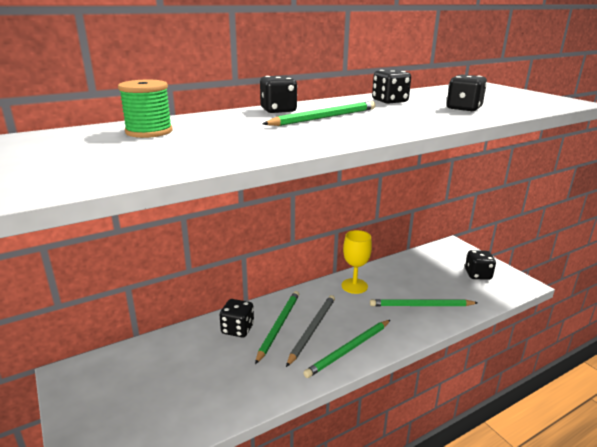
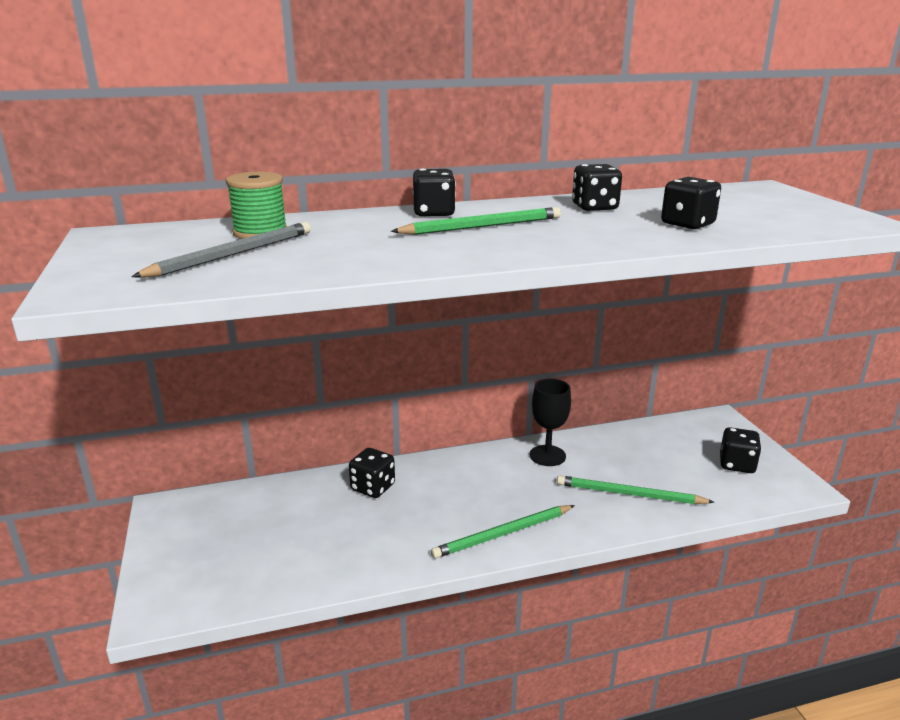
camera: 15 degrees right, 0 degrees up
(279, 326) = (425, 491): green pencil -> none
(312, 329) = (466, 502): grey pencil -> grey pencil (233, 254)
(354, 286) = (547, 455): yellow goblet -> black goblet

